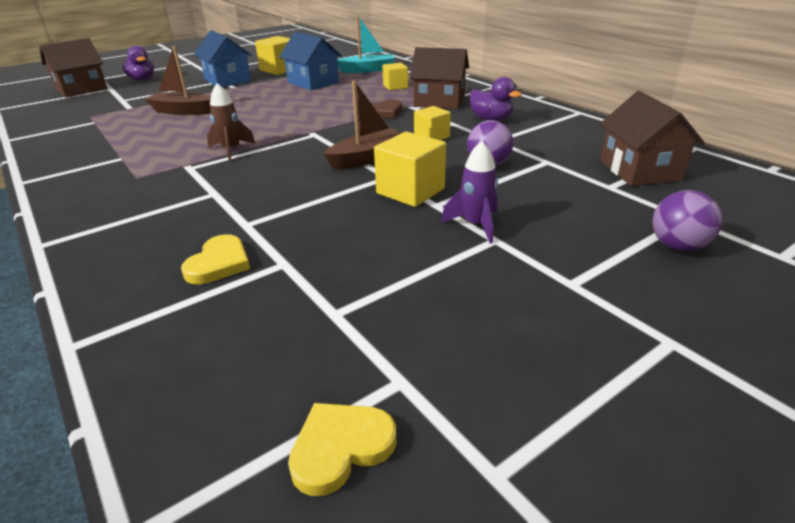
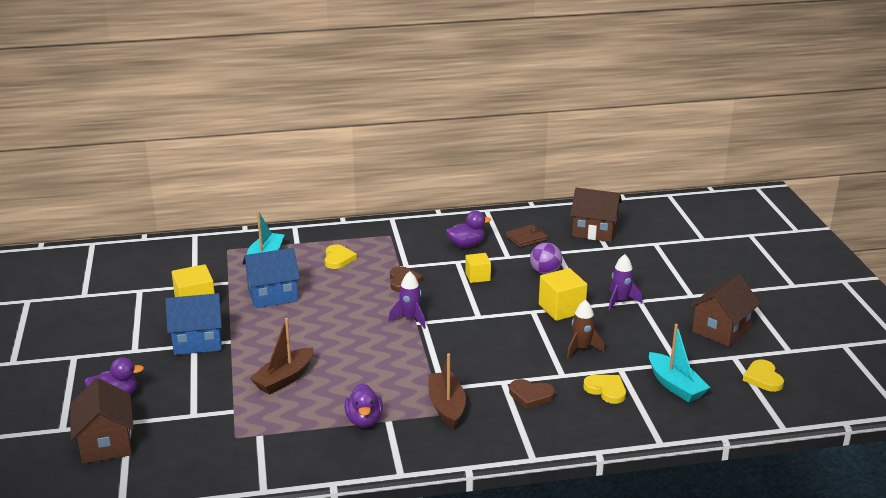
camera: 65 degrees left, 5 degrees down
(119, 149) = (364, 420): none -> purple duck
(187, 214) = (531, 395): none -> brown heart
(231, 150) = (423, 364): brown rocket -> brown rocket (581, 349)
(257, 326) = (675, 386): none -> turquoise boat
(315, 128) = (410, 319): none -> purple rocket
(368, 158) = (495, 311): brown boat -> brown boat (446, 406)
(395, 86) = (338, 259): yellow cube -> yellow heart
(439, 101) = (403, 252): brown house -> brown house (721, 330)
(552, 140) = (526, 238): none -> brown wallet
(677, 246) = (678, 257): purple ball -> none

